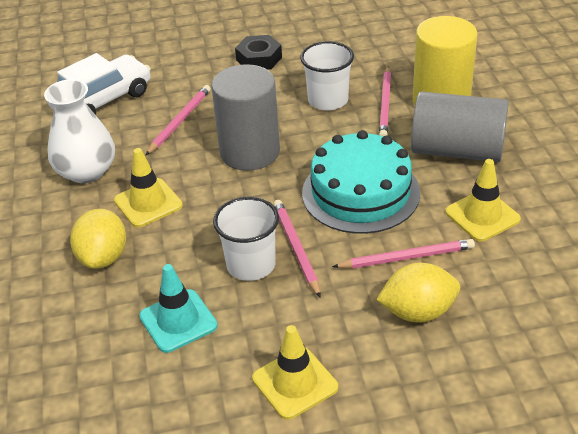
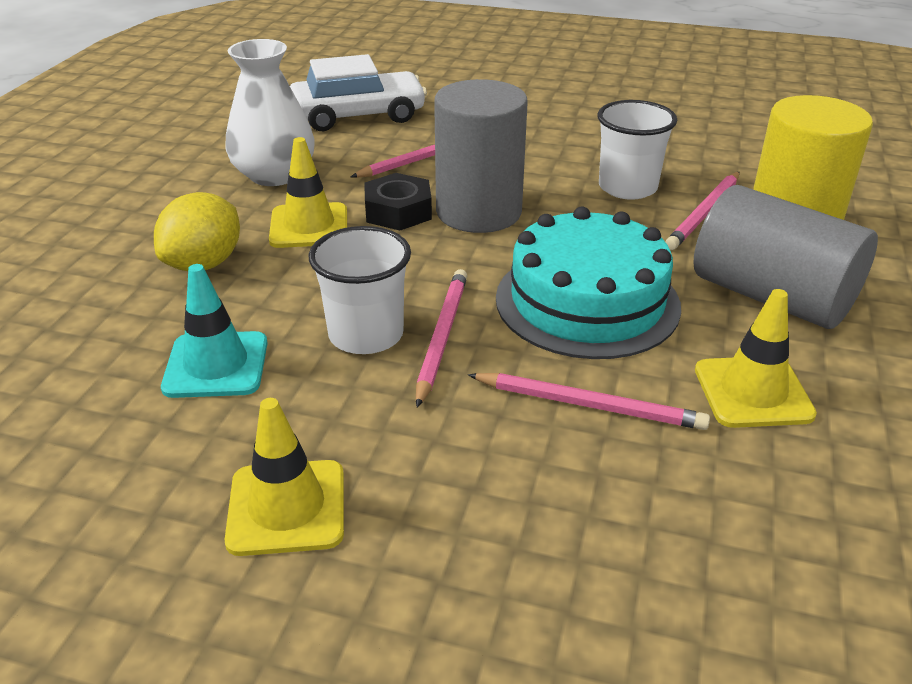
camera: 25 degrees right, 5 degrees down
(259, 59) = (574, 124): black nut -> black nut (398, 211)
(418, 312) = (548, 486): yellow lemon -> none

